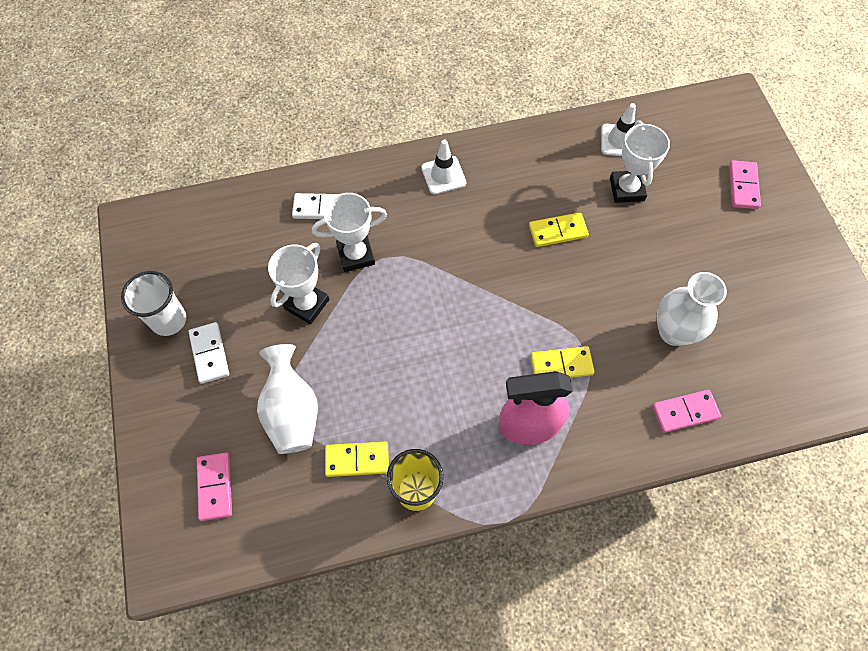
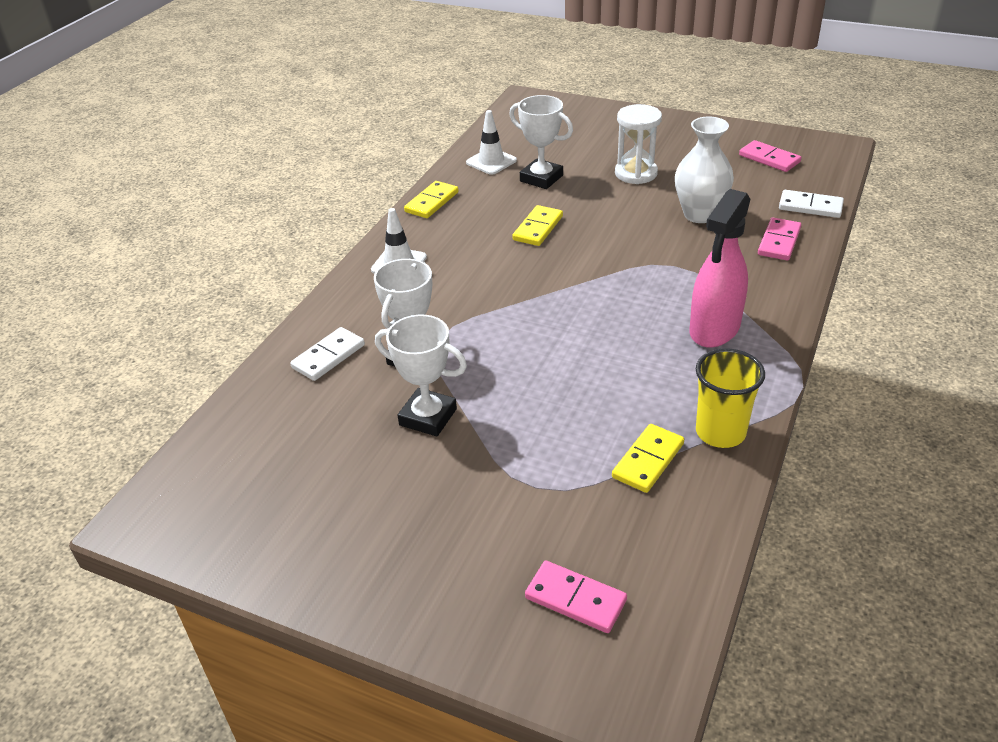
camera: 50 degrees left, 25 degrees down
(168, 320) = (313, 544): white cup -> none
(210, 353) = (399, 525): white domino -> white domino (810, 206)
(292, 411) = (543, 486): white vase -> none
(307, 304) = (428, 417): white trophy -> white trophy turned 45 degrees counterclockwise
(561, 365) = (672, 284): yellow domino -> yellow domino (432, 202)
(694, 250) = (636, 173): none -> white hourglass
(743, 186) = (605, 129): pink domino -> pink domino (769, 159)

